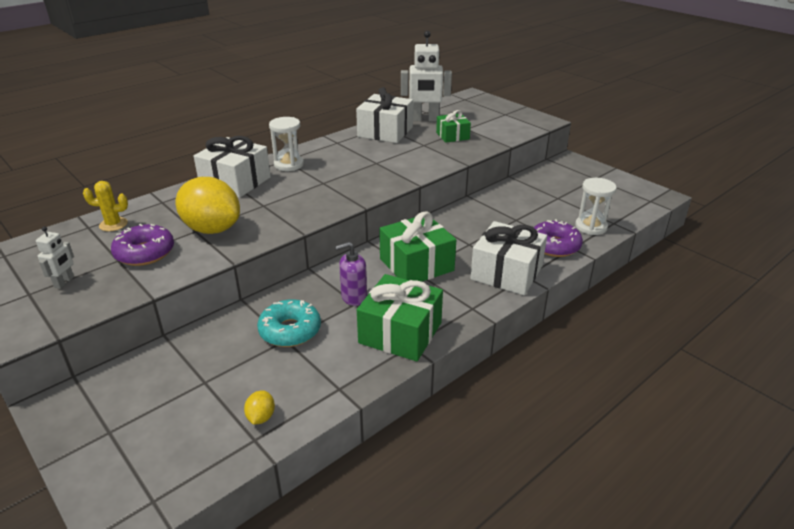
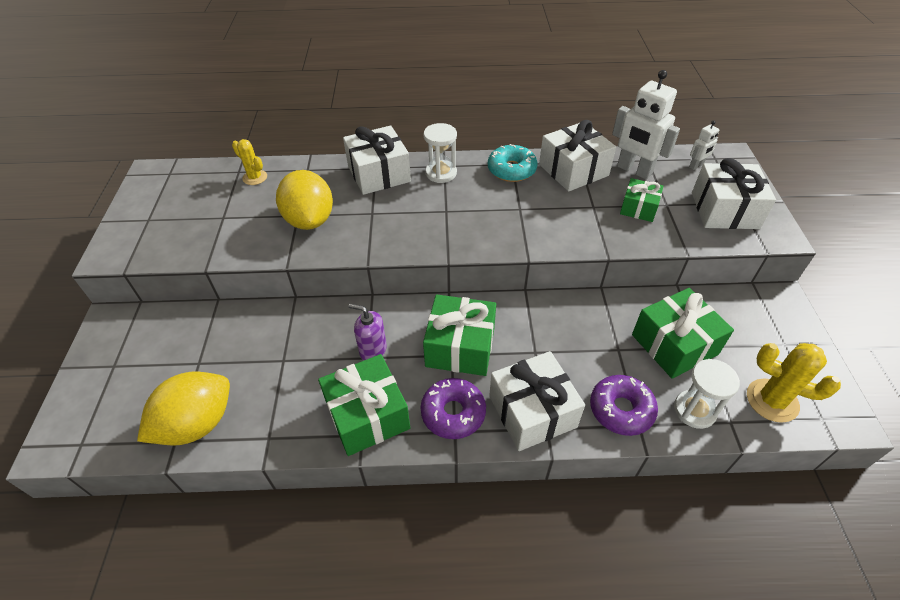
camera: 40 degrees right, 15 degrees up
(64, 282) = (175, 221): white robot -> white robot (696, 166)
(145, 253) = (244, 220): purple donut -> purple donut (453, 413)
(261, 417) = (197, 424): yellow lemon -> yellow lemon, size x2.47
(290, 331) = (294, 353): turquoise donut -> turquoise donut (511, 170)
(502, 120) = (724, 210): none -> white gift
(543, 203) = (674, 344): none -> green gift
(620, 204) = (772, 400): none -> yellow cactus

